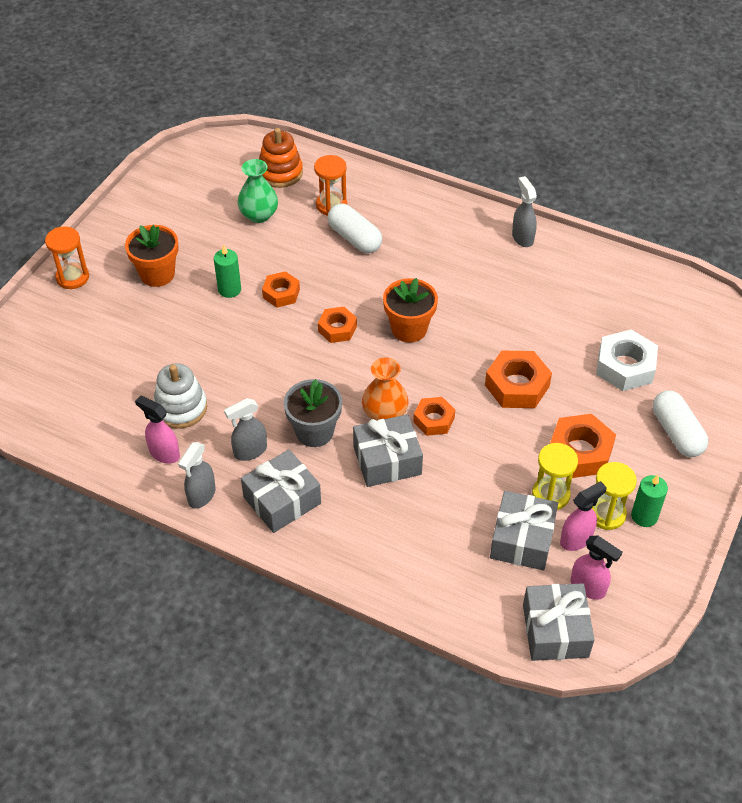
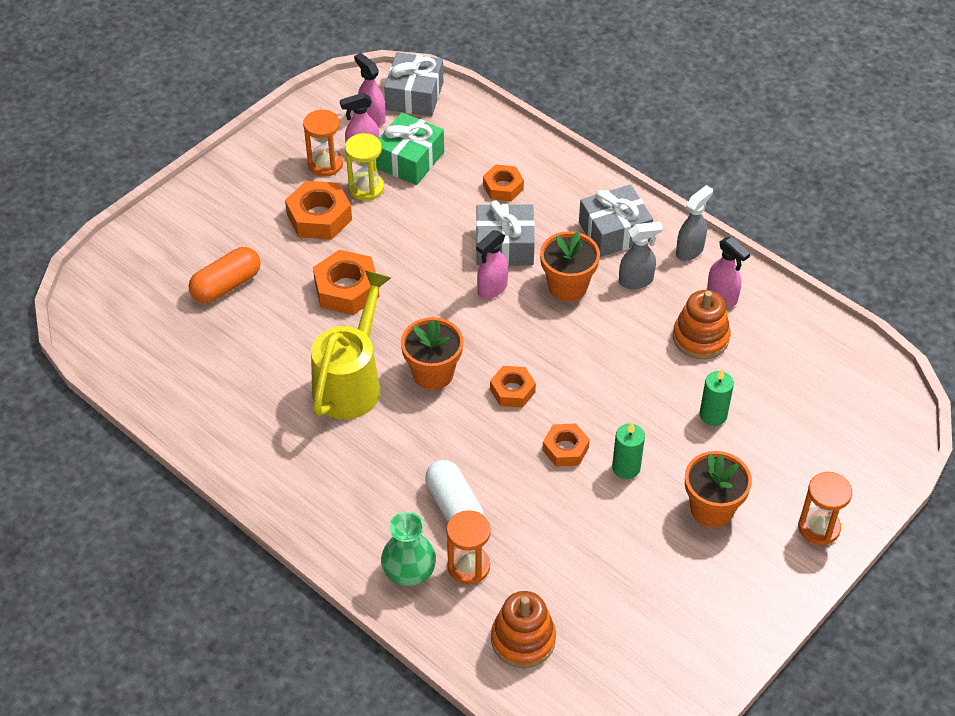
camera: 165 degrees left, 0 degrees up
(181, 408) = (700, 338): white stacking toy -> orange stacking toy
(259, 215) = (568, 572): green vase -> green vase (409, 572)
(314, 431) = (567, 286): grey flower pot -> orange flower pot
(384, 414) = (492, 289): orange vase -> pink spray bottle
(434, 420) = (445, 273): orange nut -> orange nut (503, 187)
(473, 308) = (351, 382): none -> yellow watering can
(522, 237) = (249, 462): grey spray bottle -> none
(522, 539) = (409, 160): grey gift -> green gift
(606, 514) = (325, 164): yellow hourglass -> orange hourglass
(625, 366) = (226, 285): white nut -> orange capsule
(644, 516) = (293, 156): green candle -> green candle (713, 415)
(676, 433) = (218, 215): white capsule -> none

